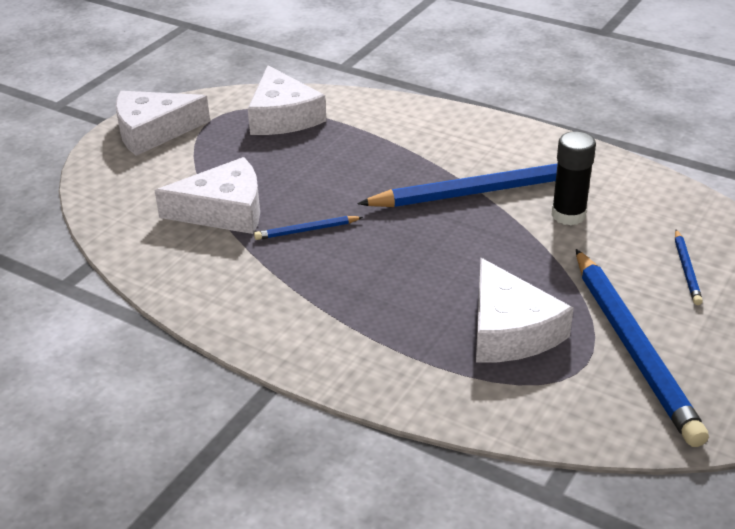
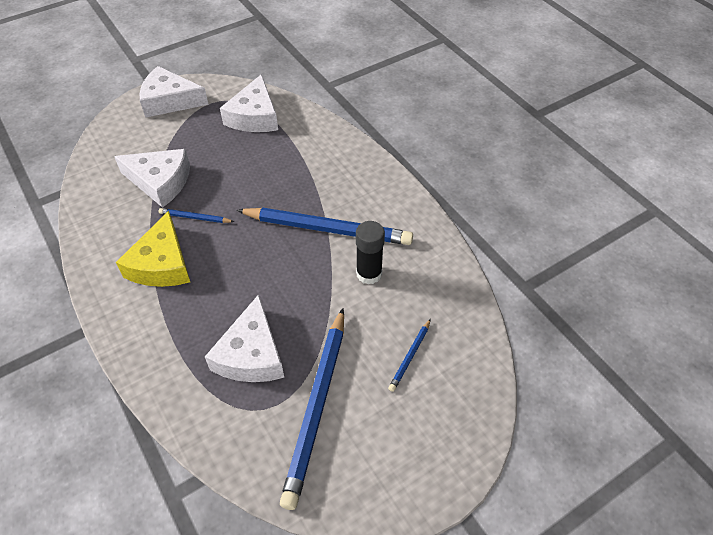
camera: 25 degrees right, 15 degrees up
(310, 286) = (162, 264): none -> yellow cheese

